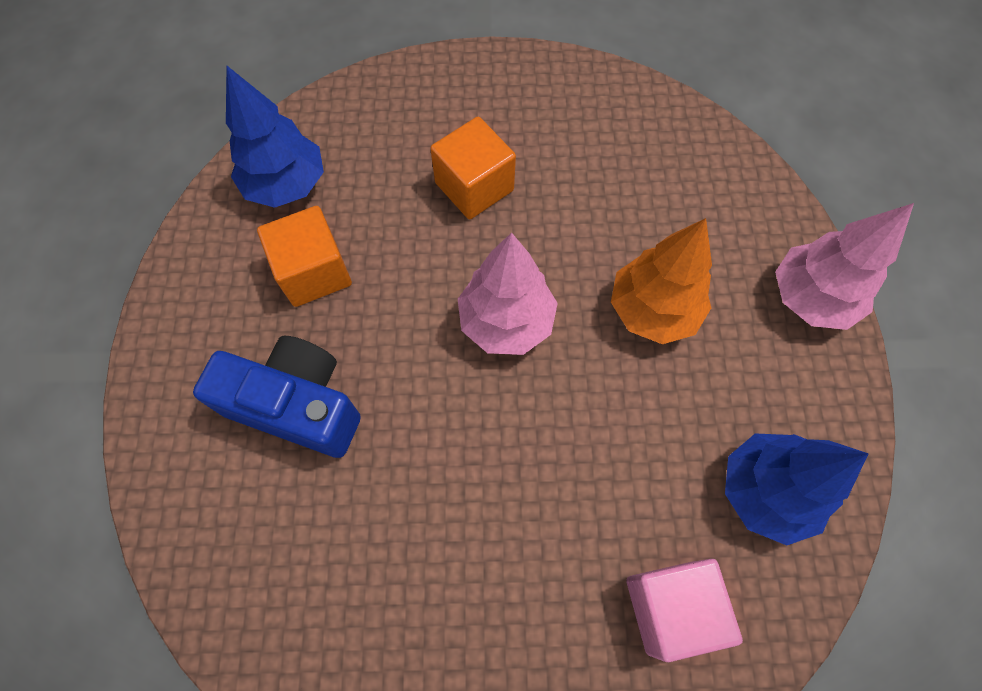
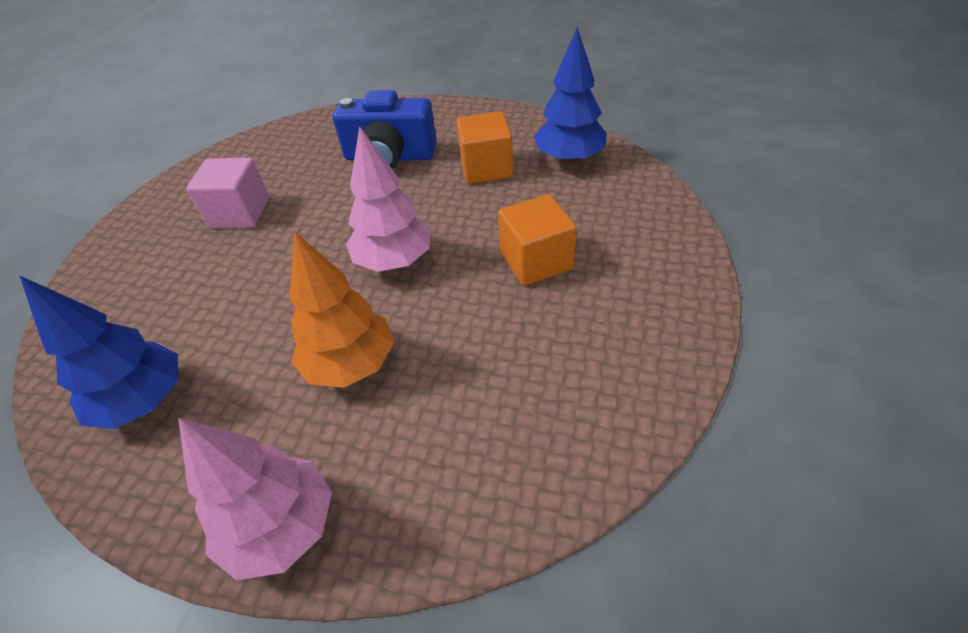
camera: 110 degrees right, 20 degrees down
(297, 405) = (390, 157): blue camera -> blue camera turned 60 degrees clockwise
(670, 607) = (128, 312): pink cube -> pink cube (240, 213)

